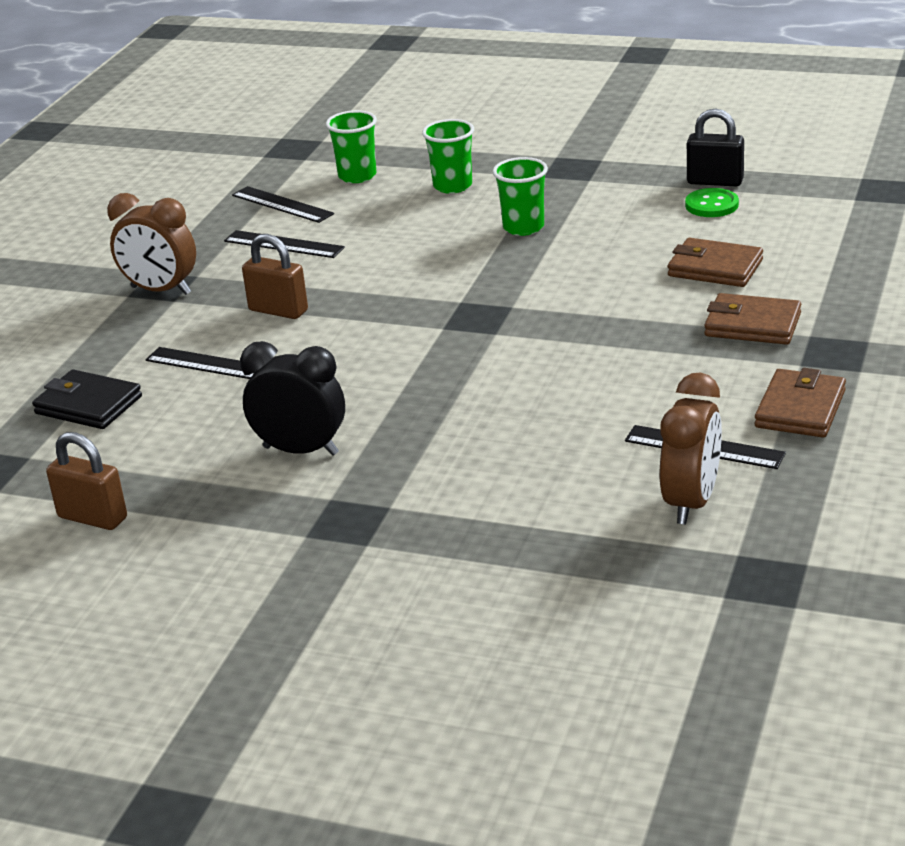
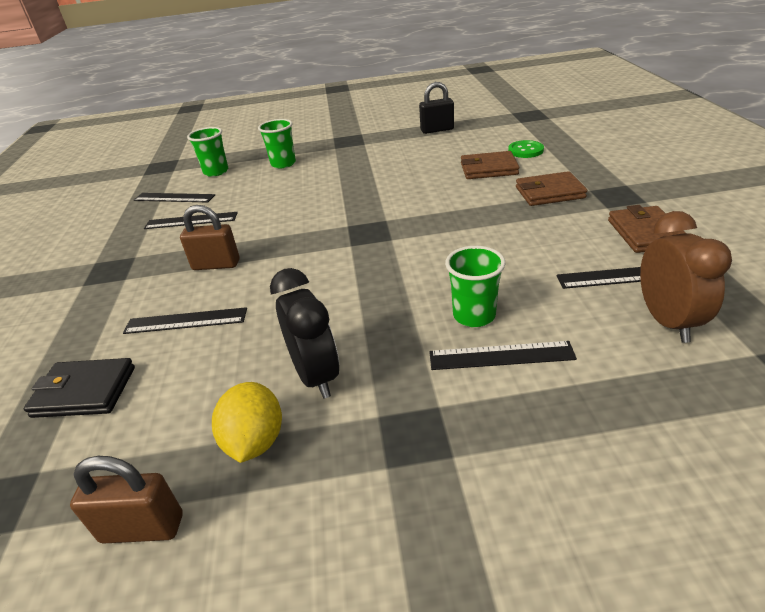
camera: 25 degrees left, 5 degrees up
(161, 290) = (110, 274): brown clock -> none
(212, 486) = (255, 441): none -> yellow lemon
(301, 451) = (316, 375): black clock -> black clock turned 75 degrees clockwise
(488, 484) = (501, 356): none -> black ruler
(523, 227) = (349, 175): green cup -> green cup (474, 315)
(711, 205) = (448, 140): green button -> green button (525, 150)

